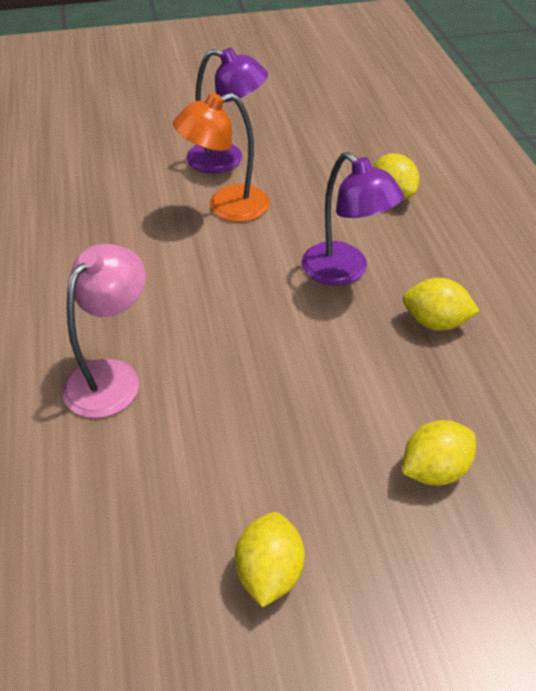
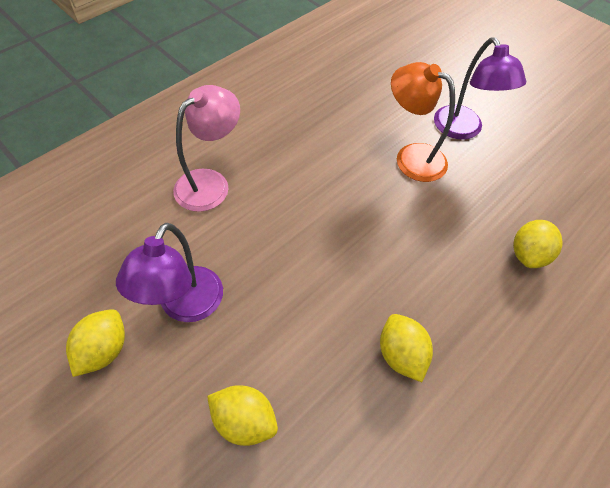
camera: 55 degrees right, 10 degrees up
(111, 376) = (210, 183): pink lamp -> pink lamp turned 45 degrees counterclockwise
(269, 572) = (104, 350): yellow lemon -> yellow lemon turned 45 degrees counterclockwise
(344, 272) = (406, 263): purple lamp -> purple lamp (185, 306)

